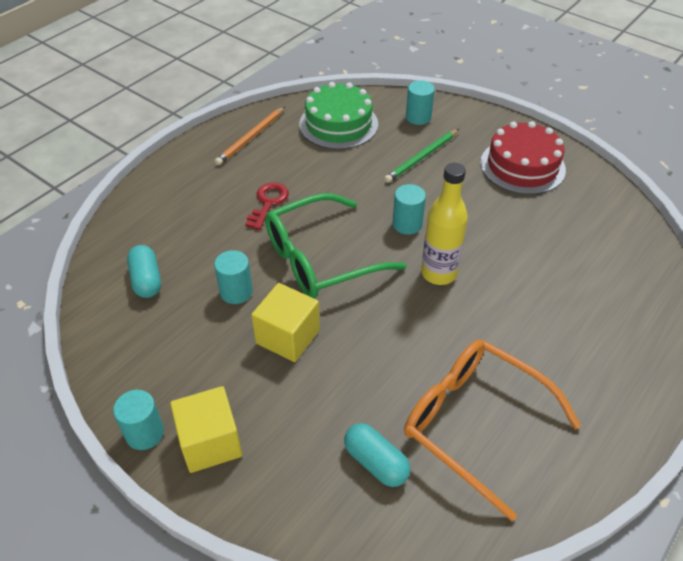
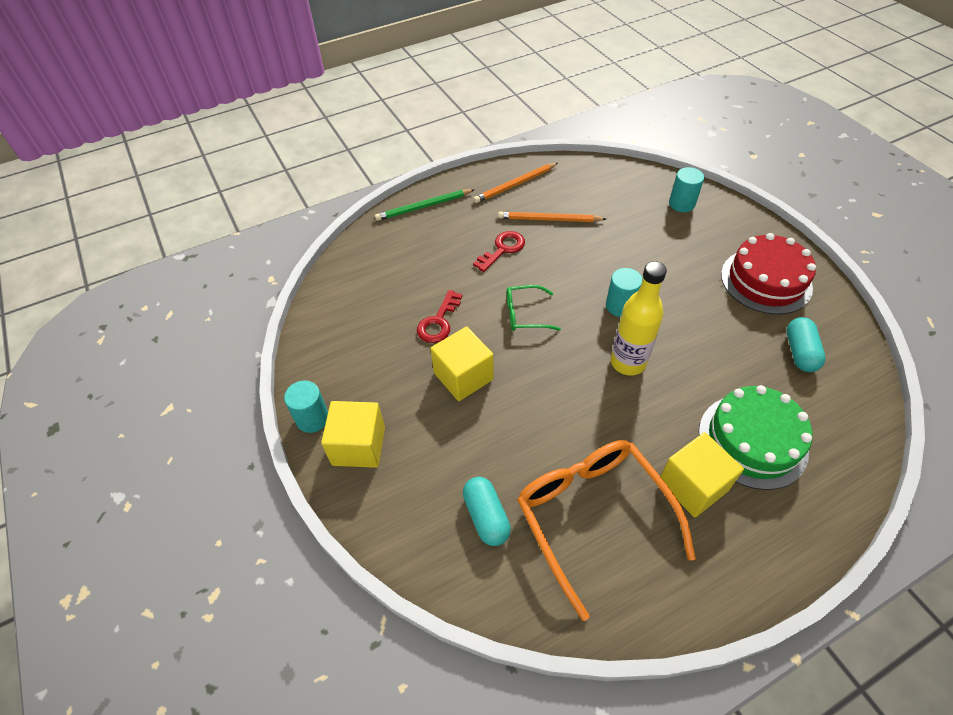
camera: 25 degrees right, 5 degrees up
(146, 280) = (371, 289): turquoise capsule -> turquoise capsule (799, 352)
(236, 292) = (438, 322): turquoise cylinder -> red key
(301, 162) = (549, 219): none -> orange pencil
(321, 258) = (526, 314): green glasses -> green glasses, size x0.49
(338, 124) = (601, 192): green cake -> green cake (752, 440)
(421, 157) = (665, 245): green pencil -> green pencil (423, 207)
(547, 363) = (693, 485): none -> yellow cube

